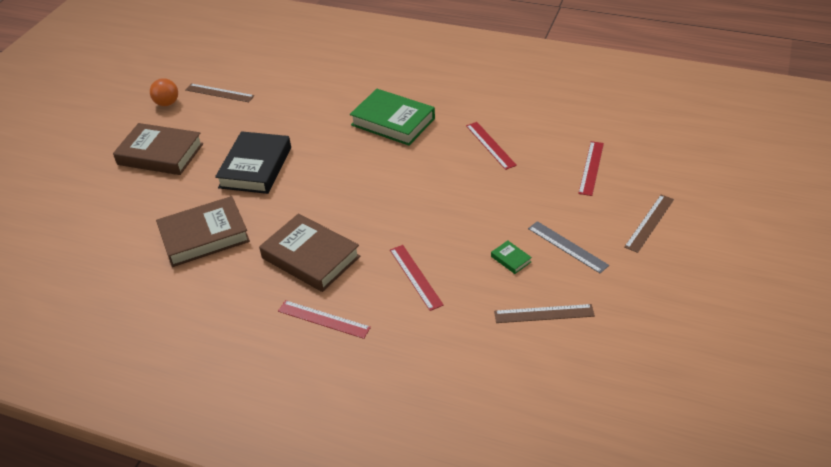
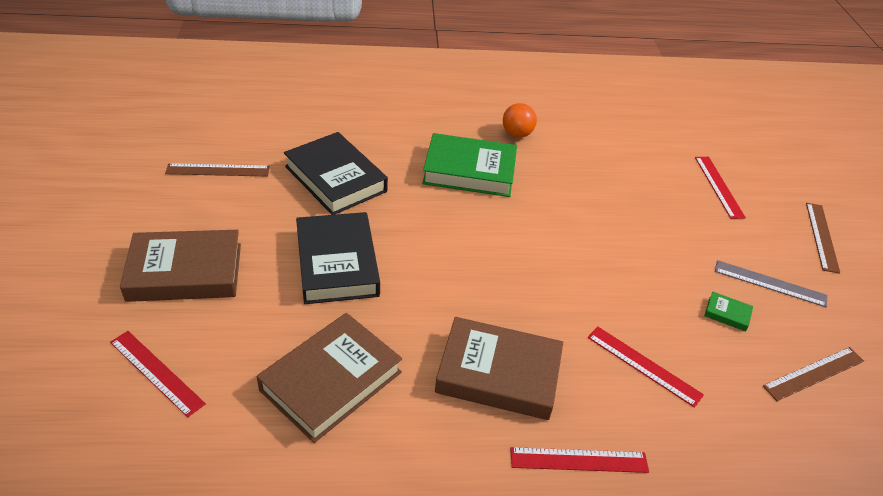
camera: 30 degrees left, 0 degrees up
(167, 103) = (149, 196): orange ball -> orange ball (517, 134)
(292, 111) = (335, 179): none -> black book
(490, 145) = (598, 180): red ruler -> red ruler (156, 372)

